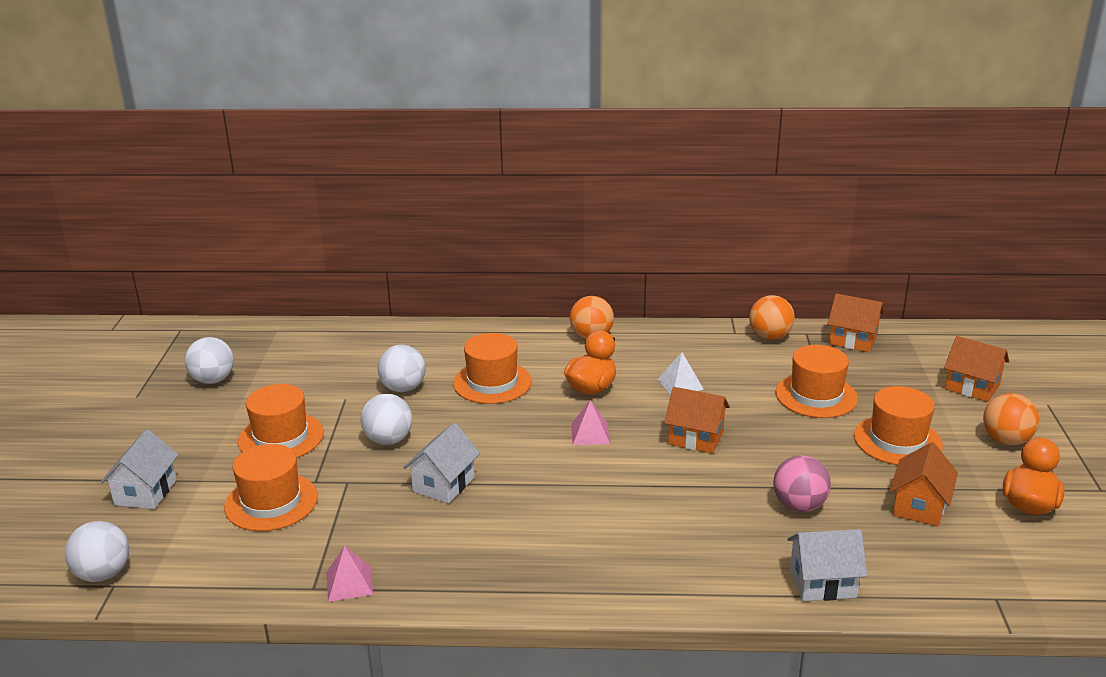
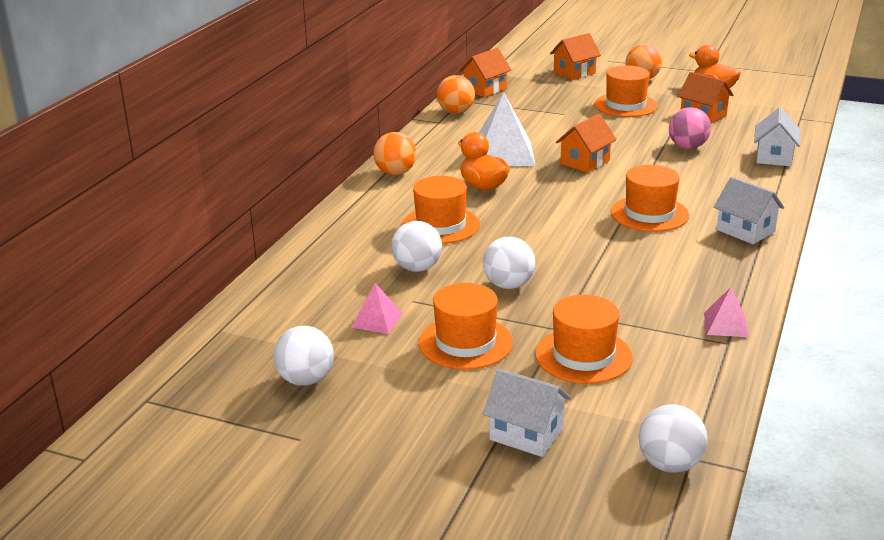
camera: 70 degrees left, 0 degrees up
(443, 484) = (597, 267): white house -> white house (745, 231)
(590, 433) = (554, 197): pink pyramid -> pink pyramid (377, 320)
(680, 384) = (503, 154): white pyramid -> white pyramid, size x1.98
(816, 396) = (553, 115): orange hat -> orange hat (649, 214)

